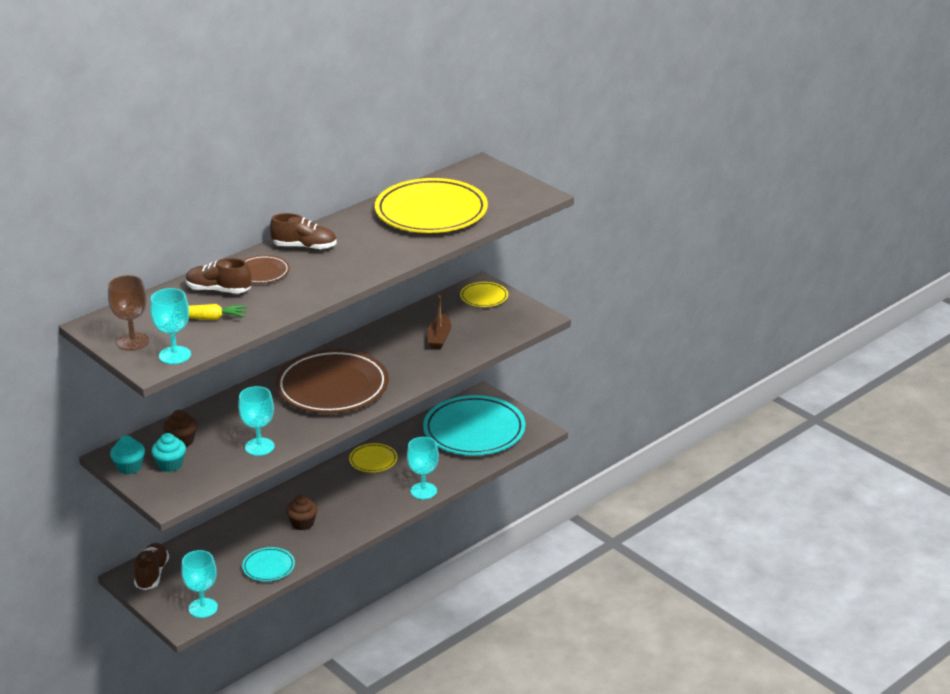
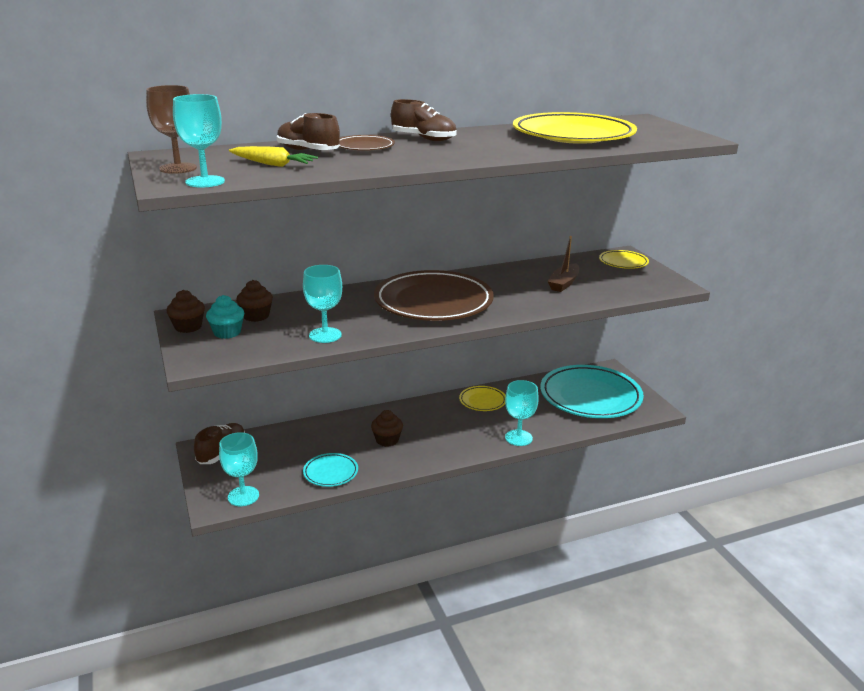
camera: 20 degrees right, 5 degrees down
(129, 467) = (188, 327): turquoise cupcake -> brown cupcake

